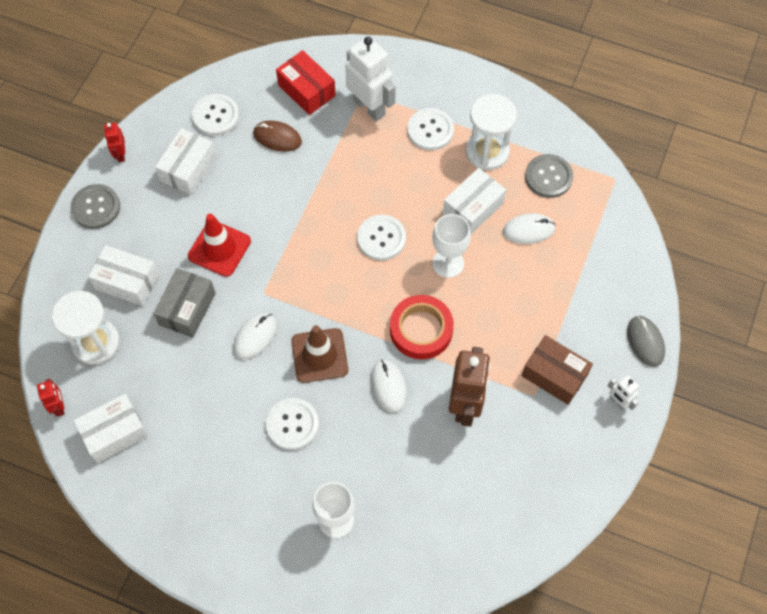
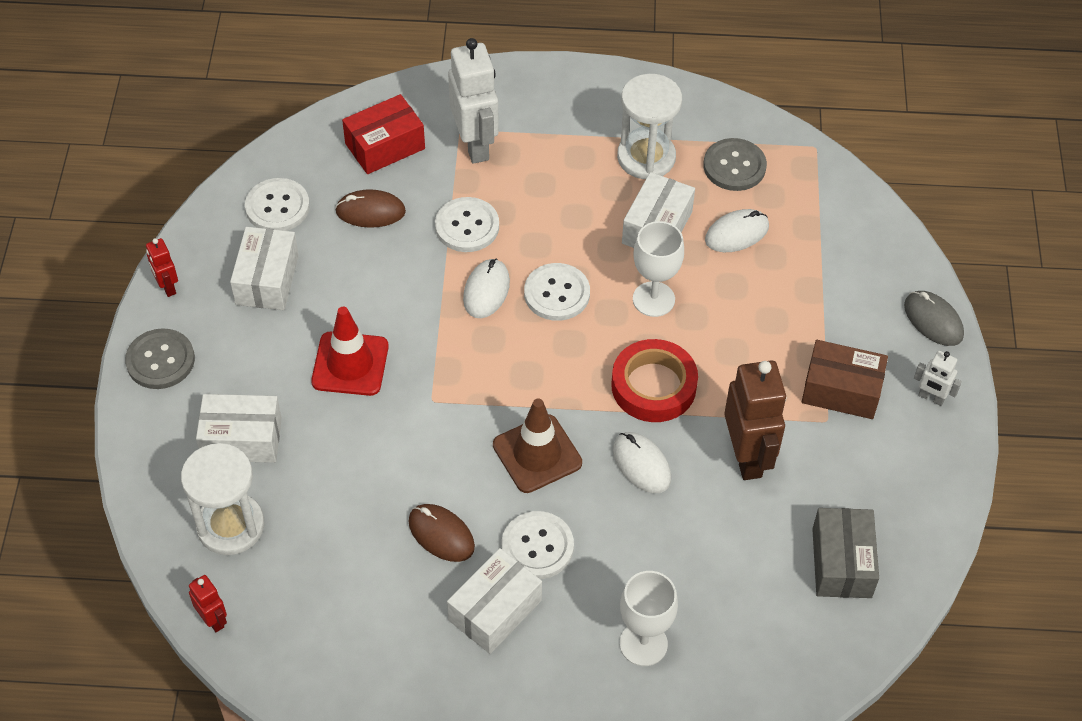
camera: 20 degrees left, 10 degrees down
(114, 433) = (304, 629): white box -> white box (495, 610)
(187, 309) = (338, 448): grey box -> grey box (842, 563)
(231, 394) = (441, 534): none -> brown mouse
(255, 336) = (443, 456): white mouse -> white mouse (486, 291)
(306, 90) = (385, 146): red box -> red box turned 60 degrees counterclockwise
(369, 107) = (475, 145): white robot -> white robot turned 45 degrees clockwise
(430, 130) = (564, 151): white button -> white button (467, 226)

